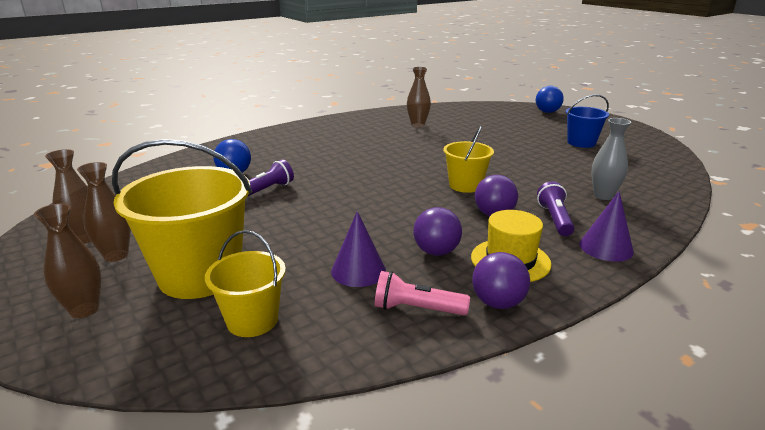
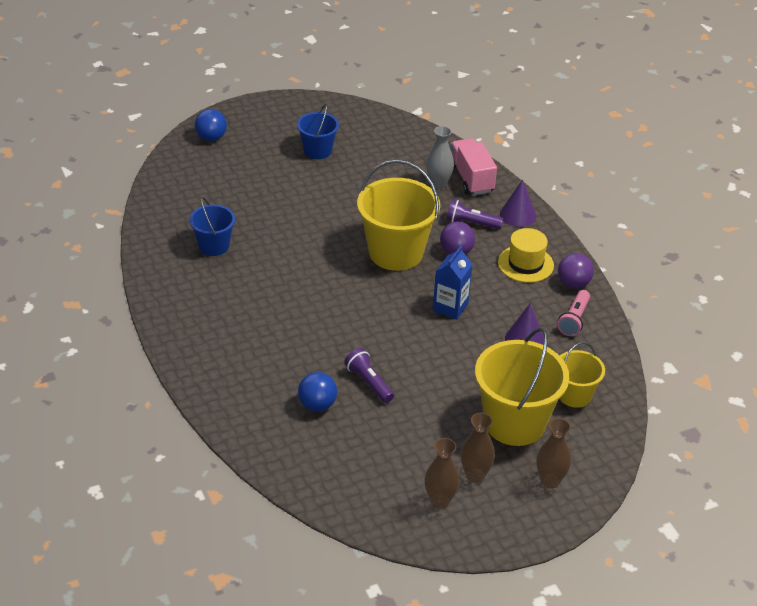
camera: 80 degrees left, 15 degrees up
(395, 219) = (450, 307): none -> blue carton
(418, 125) = (214, 246): brown vase -> blue bucket
(436, 252) = (507, 296): purple ball -> none
(465, 185) = (396, 252): yellow bucket -> yellow bucket, size x1.80
(639, 212) = (471, 178): none -> pink truck

